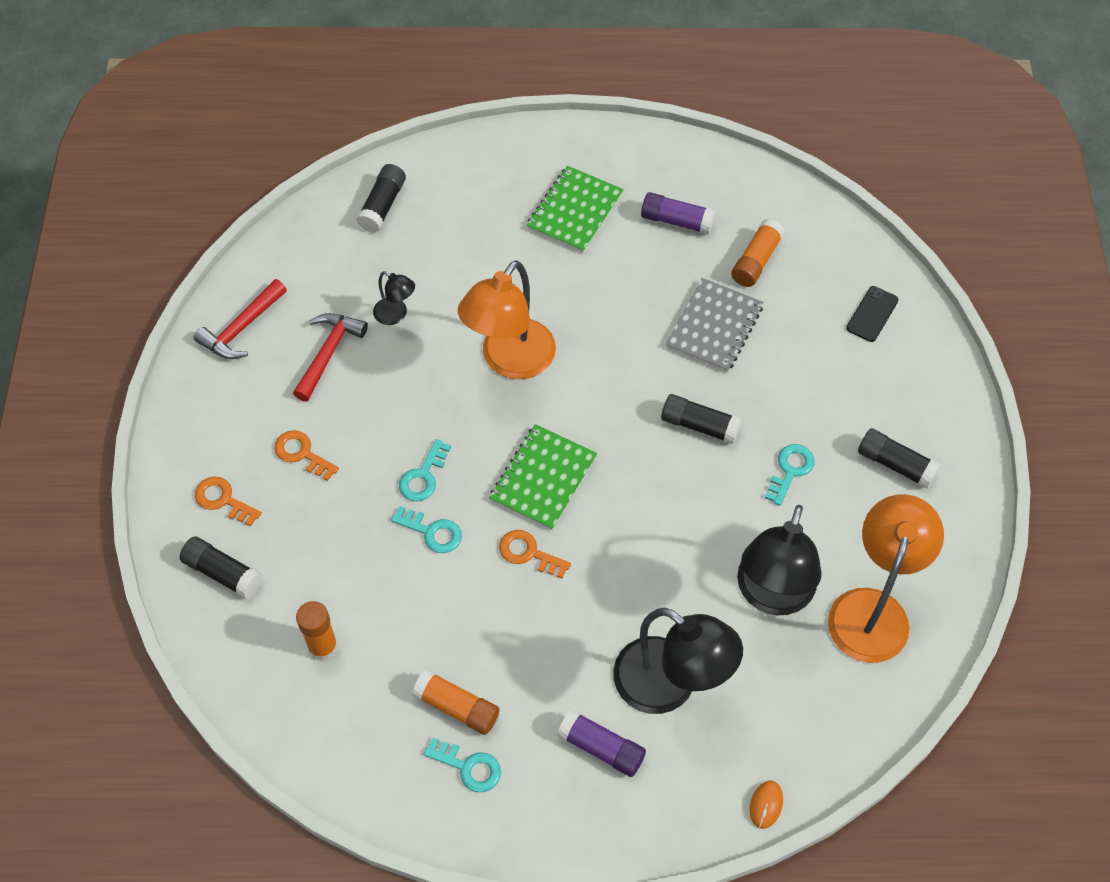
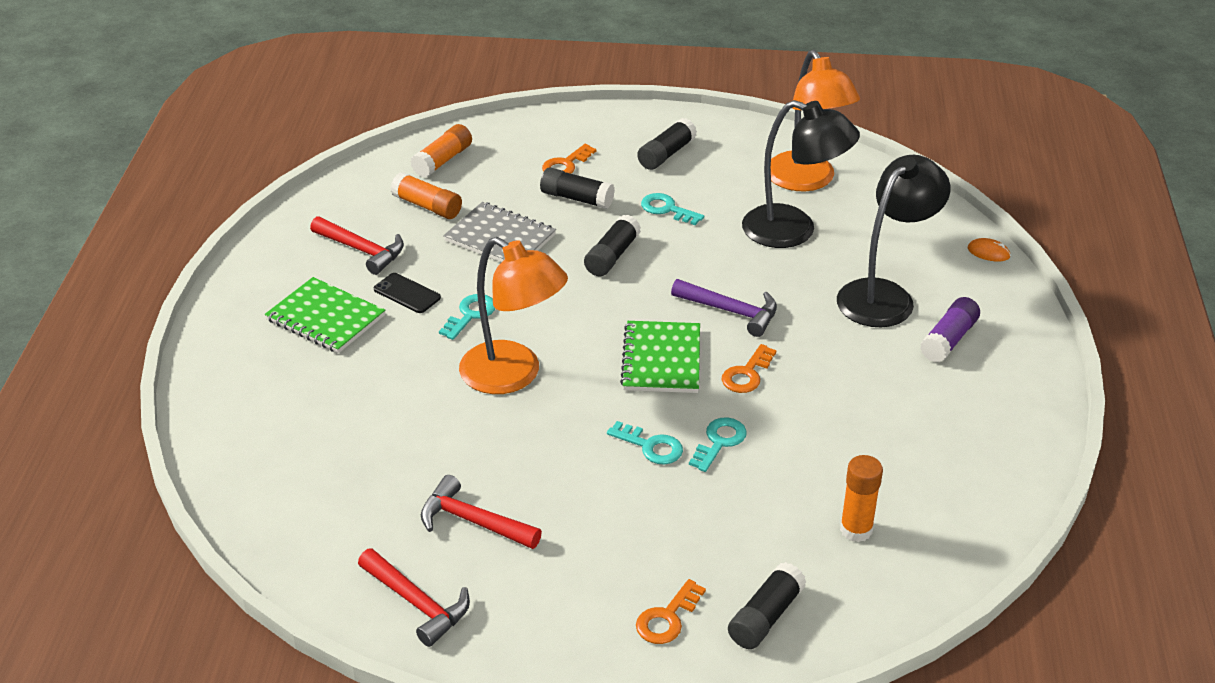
camera: 85 degrees left, 20 degrees down
(302, 454) = (610, 546): orange key -> orange key (566, 165)
(382, 205) = (263, 470): black glue stick -> black glue stick (577, 198)
(396, 315) = (431, 462): black lamp -> none
(457, 707) = (917, 431): orange glue stick -> orange glue stick (442, 160)
(468, 767) = (978, 425): turquoise key -> turquoise key (470, 315)
(543, 478) = (661, 359): green notebook -> green notebook turned 60 degrees clockwise
(623, 537) = (731, 311): none -> purple hammer
(677, 221) = (362, 250): purple glue stick -> red hammer
(872, 314) = (506, 149): black phone -> black phone (407, 293)
(872, 609) = (806, 181): orange lamp -> orange lamp turned 135 degrees counterclockwise

